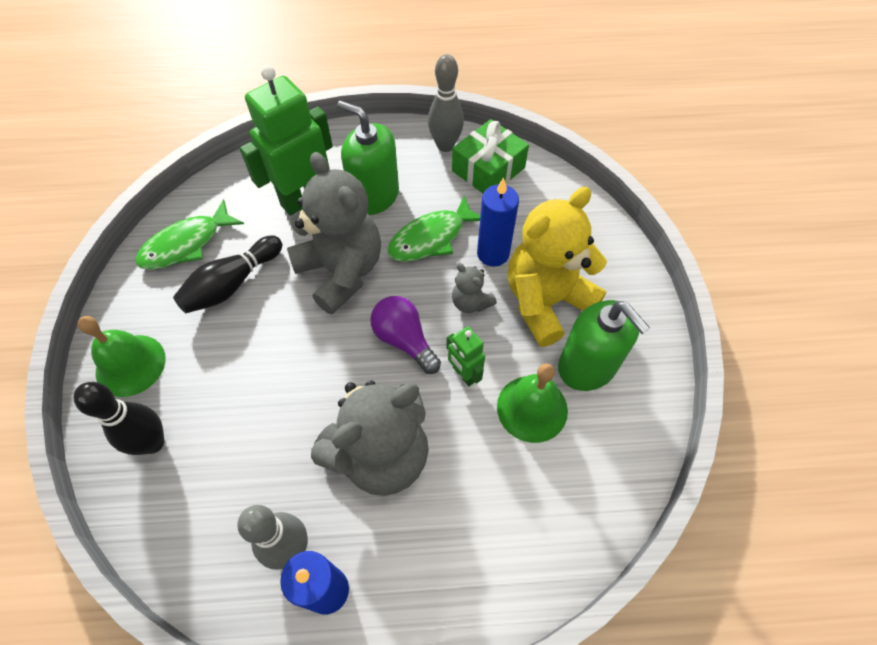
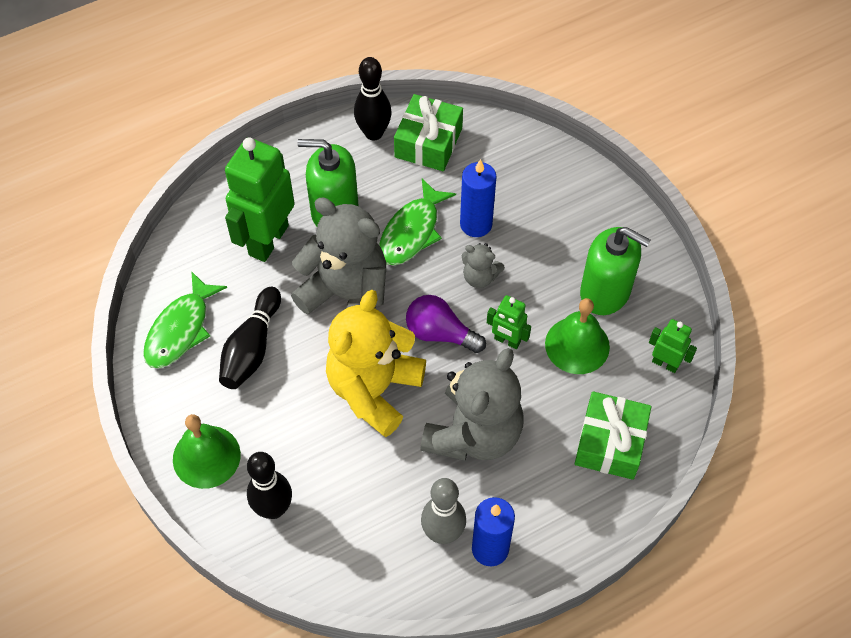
camera: 25 degrees left, 0 degrees up
(445, 145) = (373, 133): grey bowling pin -> black bowling pin
(515, 530) = (610, 443): none -> green gift
(546, 302) = (544, 250): yellow teddy bear -> yellow teddy bear (374, 389)
(617, 468) = (665, 363): none -> green robot

